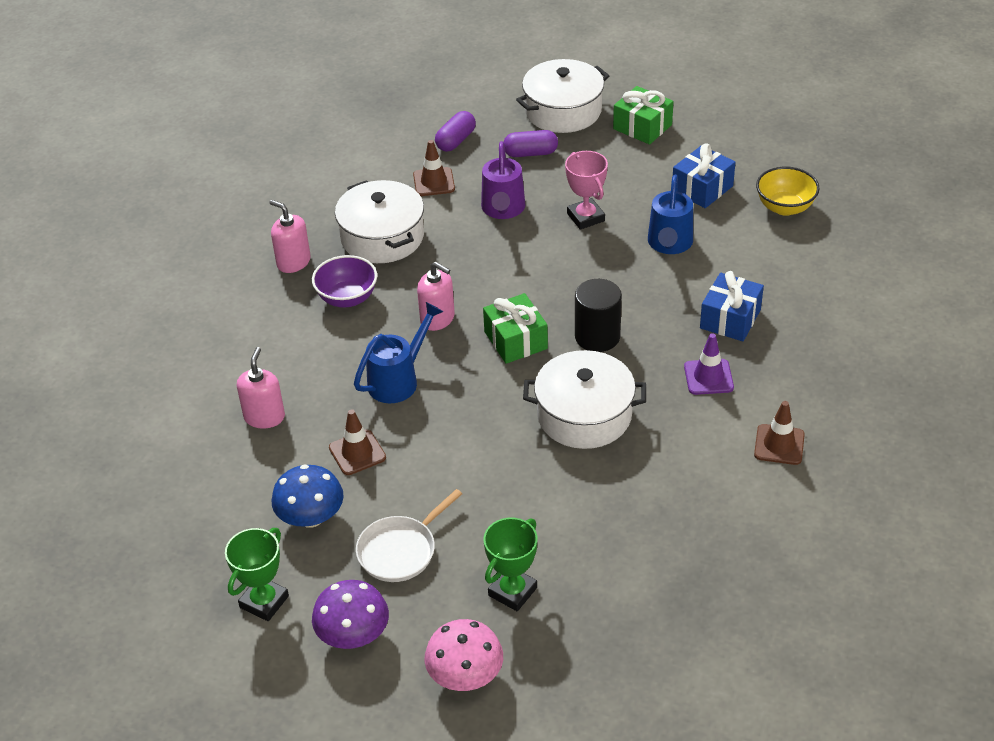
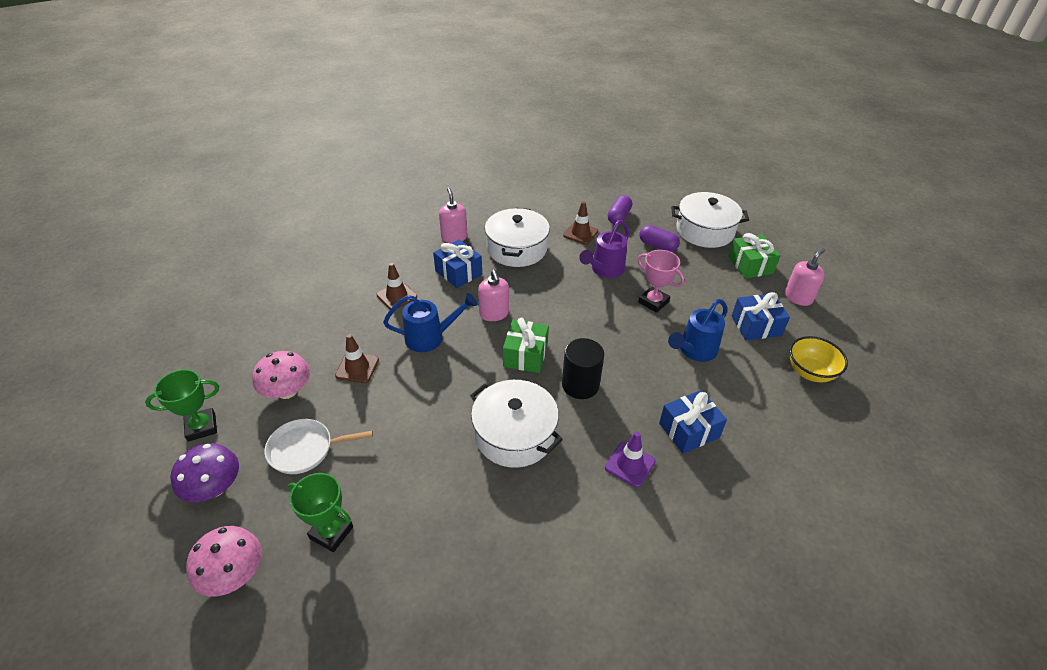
camera: 35 degrees right, 0 degrees up
(264, 417) = (337, 314): pink soap dispenser -> pink soap dispenser (798, 297)
(311, 517) = (287, 391): blue mushroom -> pink mushroom
(347, 298) = (458, 272): purple bowl -> blue gift
(456, 141) = (619, 217): purple capsule -> purple capsule turned 45 degrees counterclockwise
(512, 591) = (331, 532): green trophy -> green trophy turned 45 degrees clockwise
(585, 217) = (653, 302): pink trophy -> pink trophy turned 60 degrees counterclockwise
(779, 445) = (632, 558): brown traffic cone -> brown traffic cone (397, 296)

